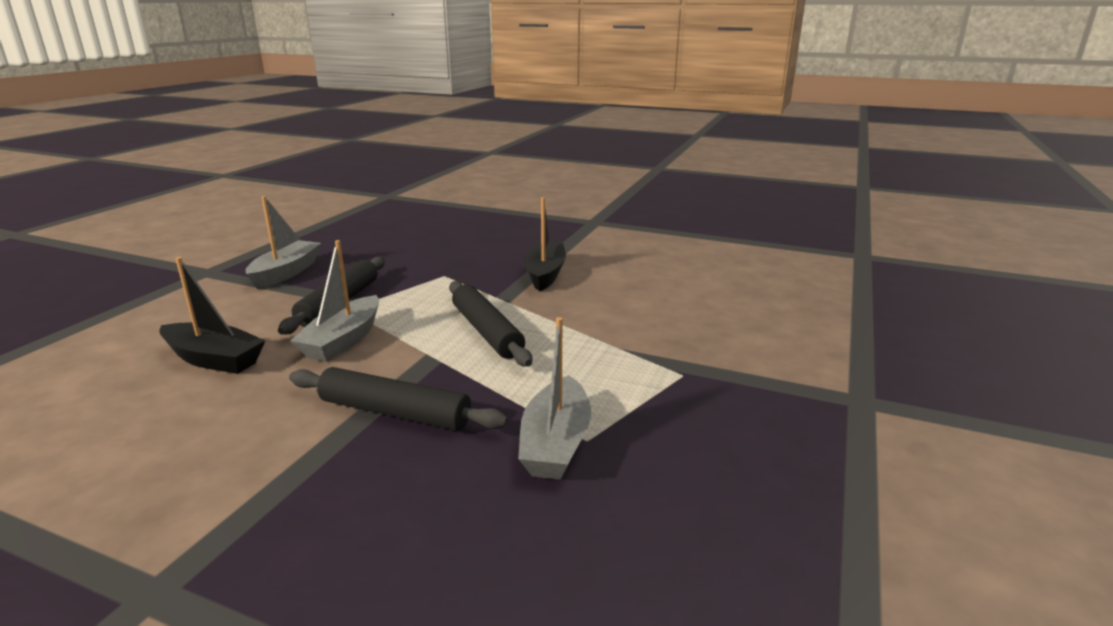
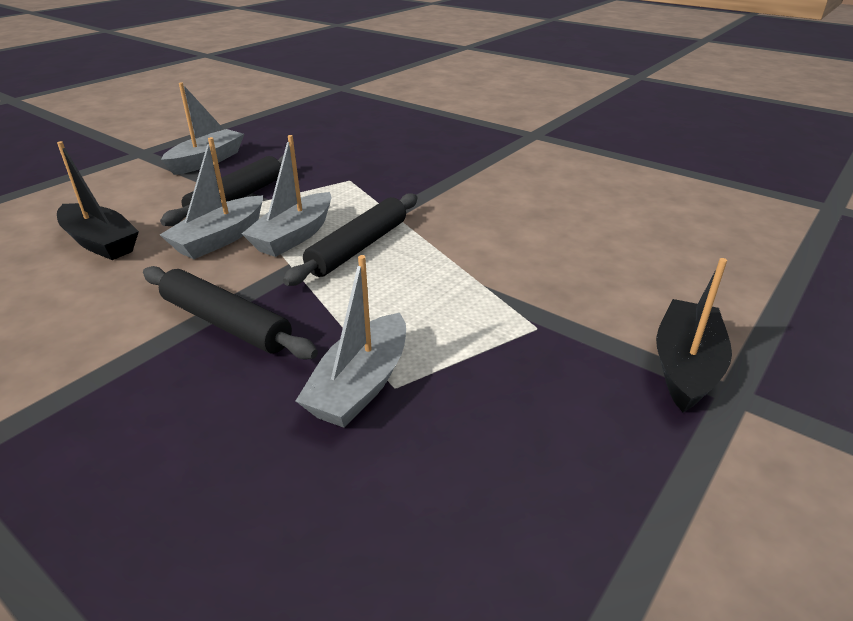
camera: 15 degrees right, 10 degrees up
(418, 329) = (294, 236): none -> grey boat
(487, 332) = (358, 248): black rolling pin -> black rolling pin turned 45 degrees clockwise
(545, 274) = (450, 190): black boat -> black boat (685, 366)

